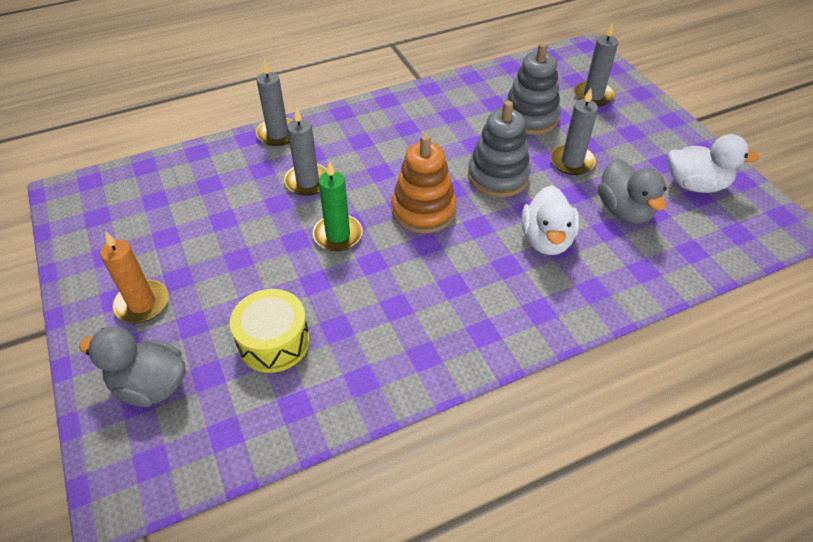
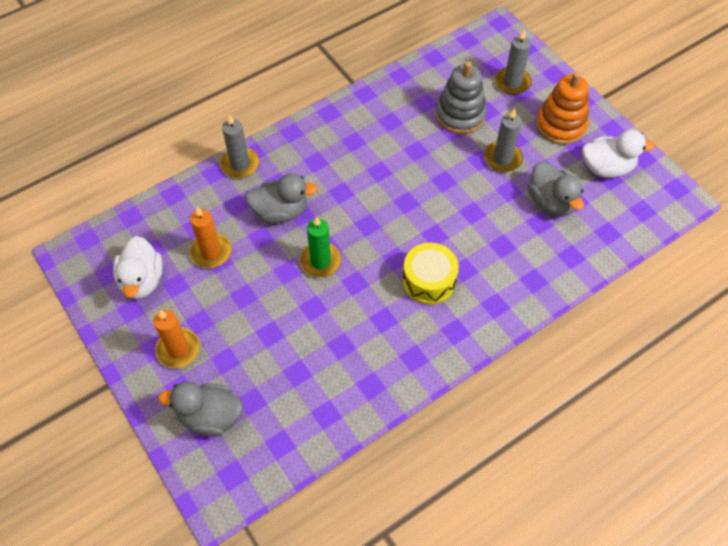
camera: 10 degrees left, 10 degrees up
(217, 210) = (211, 252): none -> orange candle
(274, 342) = (295, 365): yellow drum -> yellow drum (429, 281)
(307, 181) = (280, 212): grey candle -> grey duck
(423, 211) = (386, 227): orange stacking toy -> orange stacking toy (560, 125)
(498, 176) = (442, 183): grey stacking toy -> none
(546, 240) = (491, 240): white duck -> white duck (142, 280)

